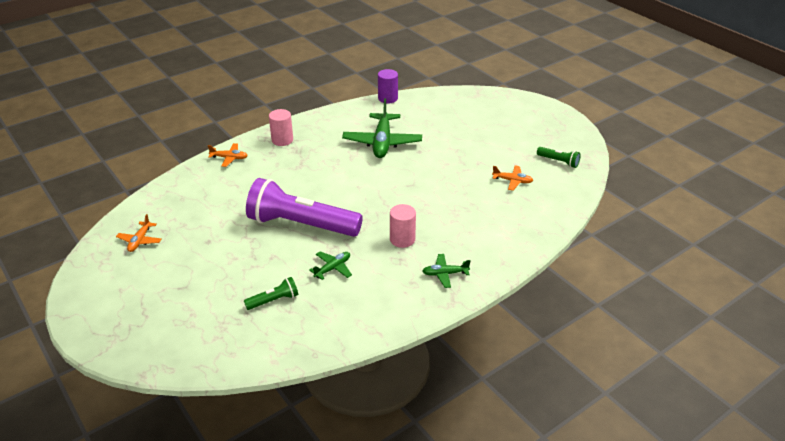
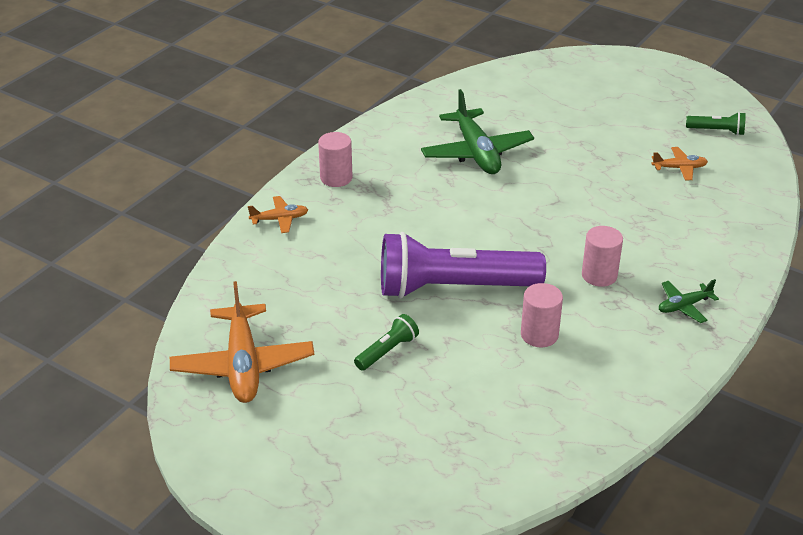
camera: 20 degrees left, 0 degrees up
(140, 241) = (243, 365): orange plane -> orange plane, size x2.03
(274, 300) = (495, 396): green flashlight -> green flashlight (387, 351)
(333, 268) = (539, 335): green plane -> pink cylinder
(388, 98) = (438, 90): purple cylinder -> none

